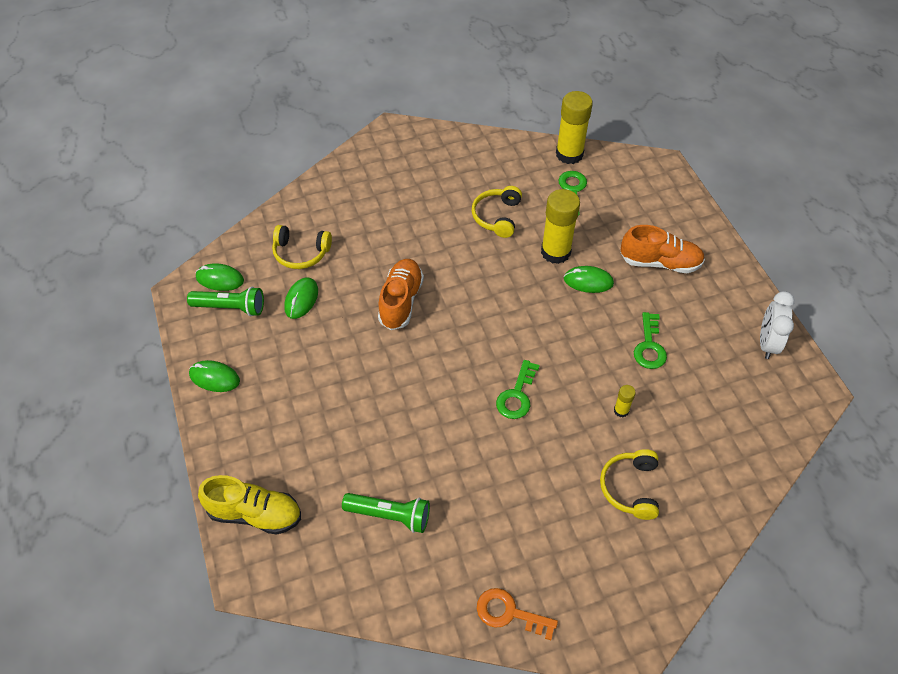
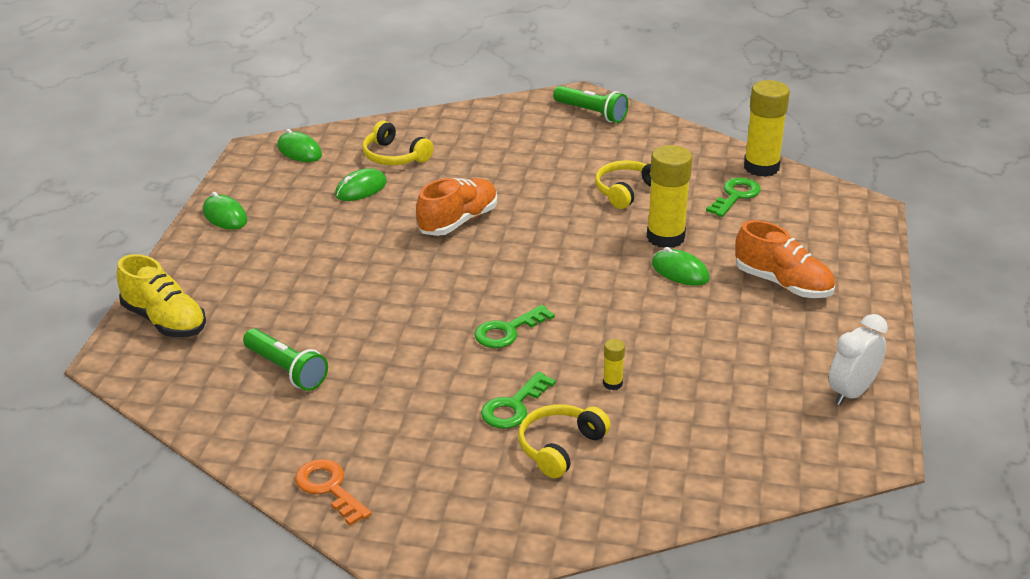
camera: 30 degrees right, 20 degrees down
(230, 308) = (289, 173): green flashlight -> green flashlight (591, 113)
(649, 346) = (699, 345): green key -> green key (513, 406)

